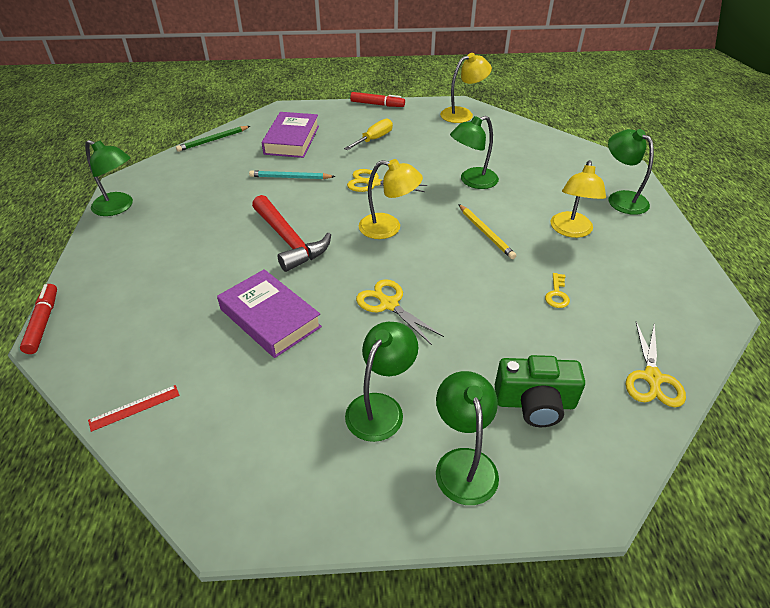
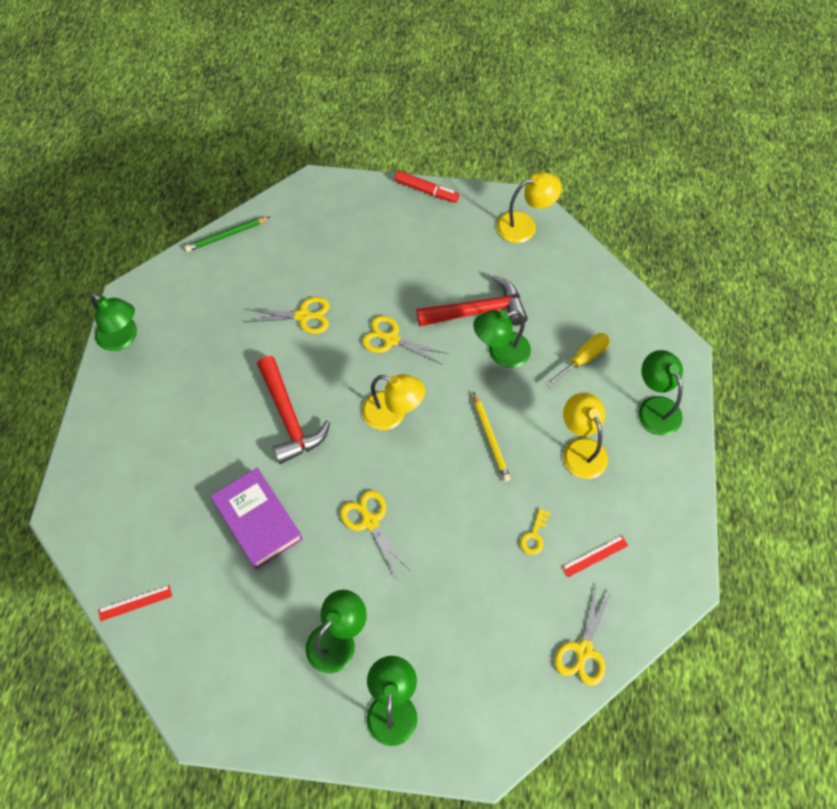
camera: 10 degrees right, 20 degrees up
(43, 323) = (56, 491): red marker -> none
(290, 177) = (304, 316): turquoise pencil -> yellow scissors
(292, 140) = (315, 247): purple book -> none
(374, 139) = (408, 260): yellow screwdriver -> yellow screwdriver (583, 359)
(443, 160) = (478, 311): none -> red hammer
(535, 403) = (470, 658): green camera -> none
(571, 231) = (580, 449): yellow lamp -> yellow lamp turned 135 degrees clockwise
(623, 301) = (595, 556): none -> red ruler

